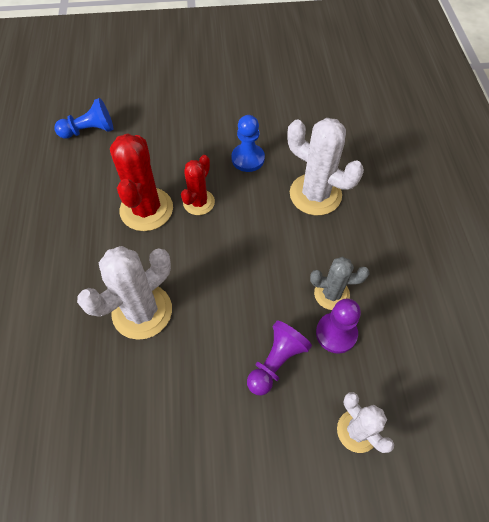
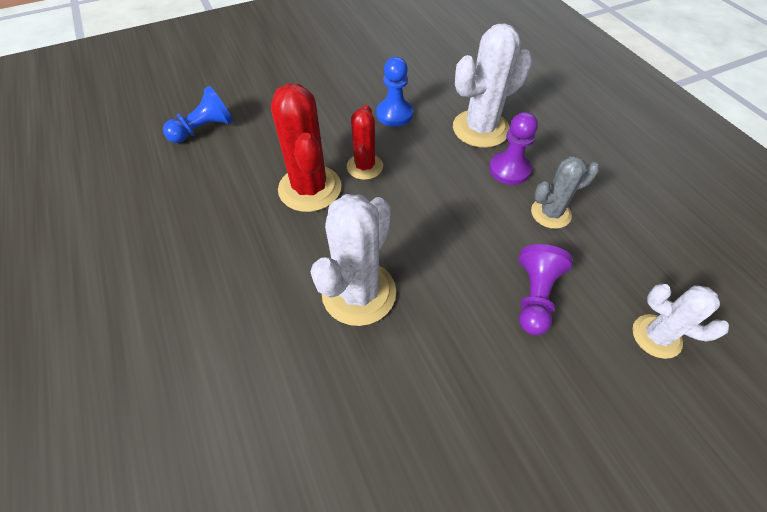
camera: 20 degrees left, 5 degrees down
(315, 194) = (480, 129): white cactus -> white cactus turned 45 degrees counterclockwise
(336, 333) = (577, 249): purple pawn -> purple pawn (509, 170)

